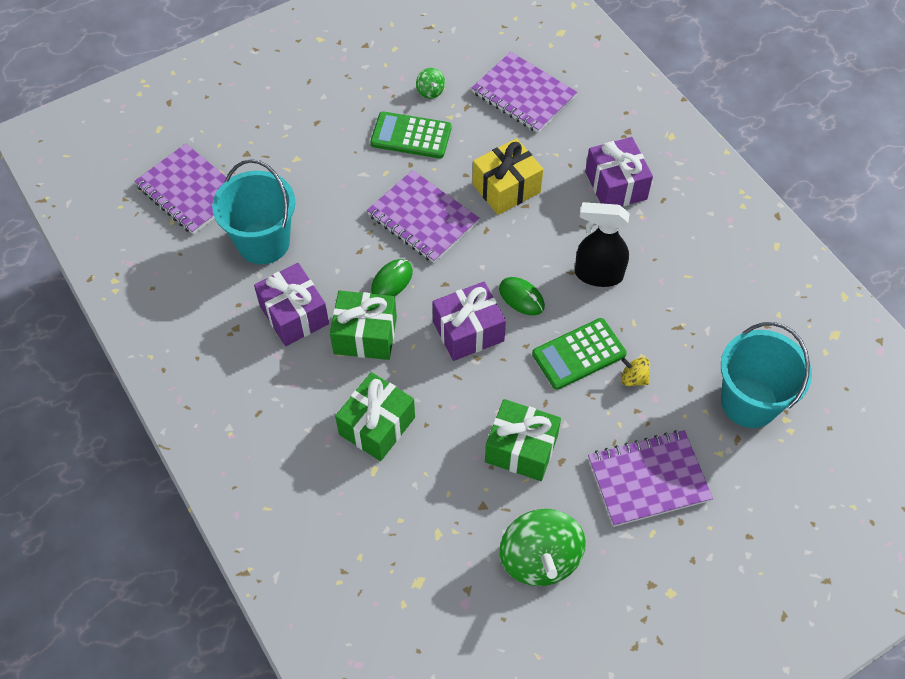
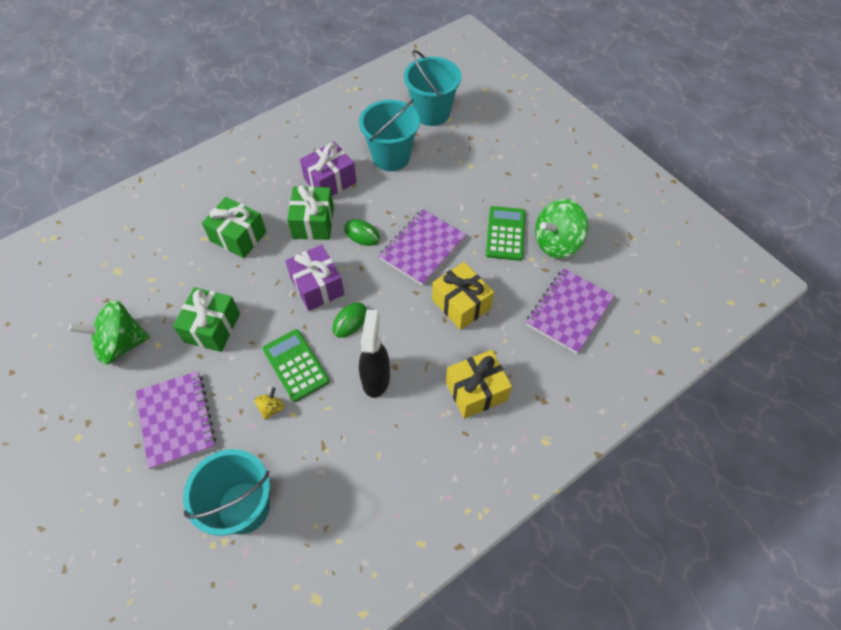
camera: 85 degrees right, 0 degrees up
(190, 191) = (431, 113): purple notebook -> turquoise bucket
(430, 91) = (556, 243): green spinning top -> green spinning top, size x2.22
(616, 185) = (476, 391): purple gift -> yellow gift

